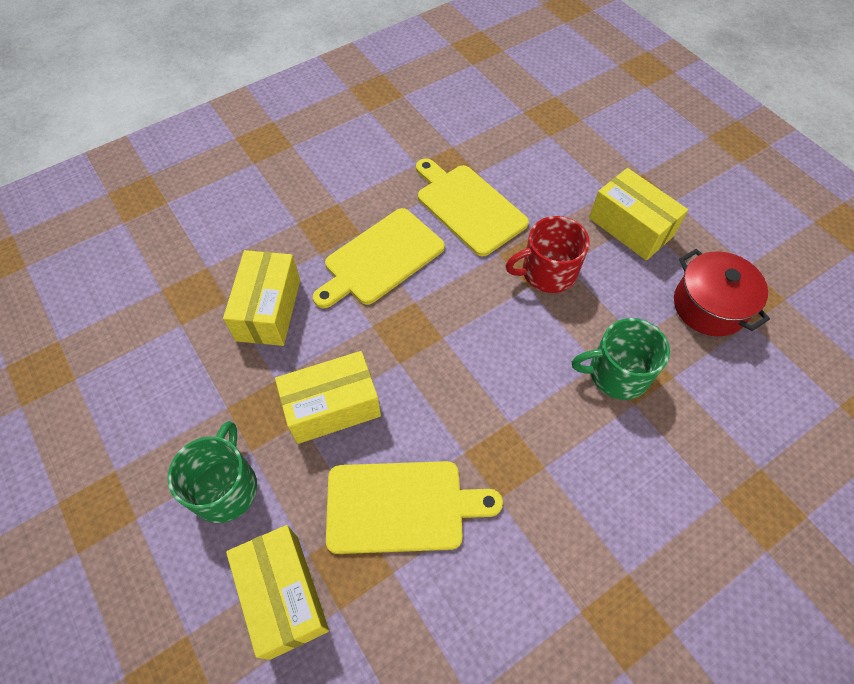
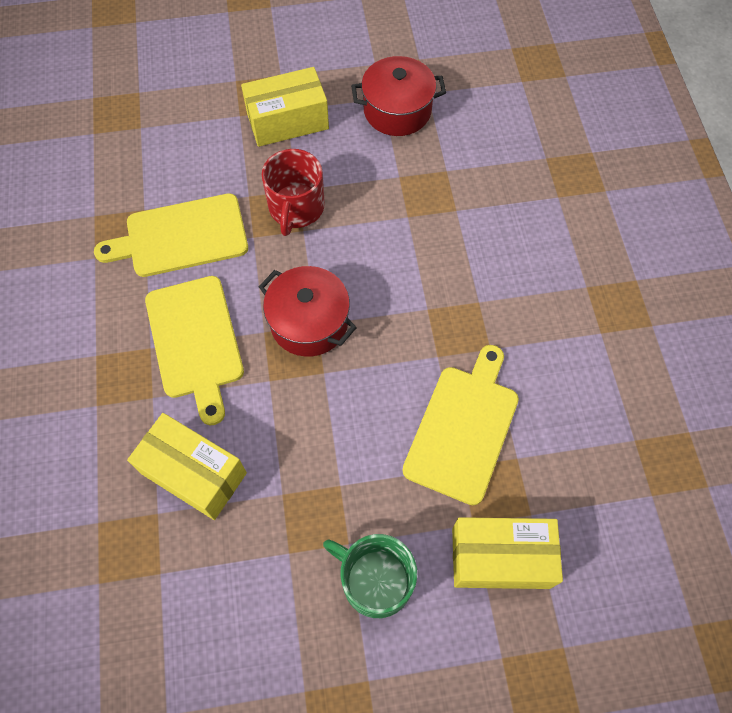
camera: 65 degrees left, 5 degrees up
(332, 407) = (339, 450): yellow box -> none
(441, 331) = (309, 322): none -> red pot
(617, 373) = (423, 207): green mug -> none

